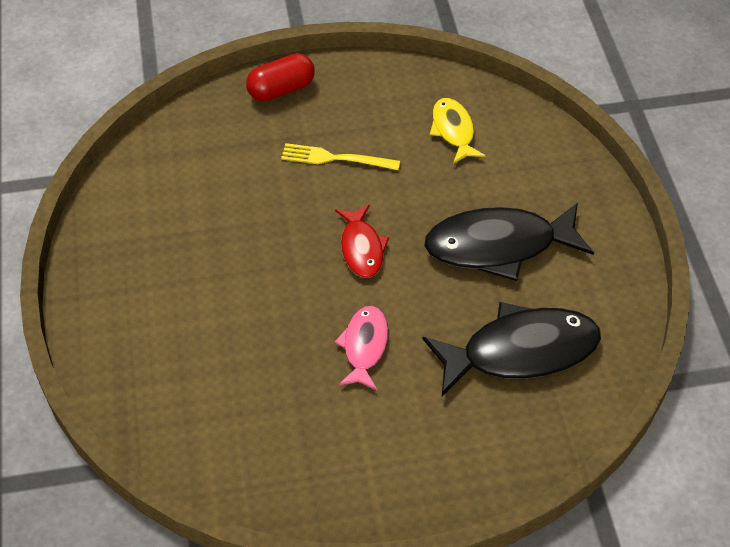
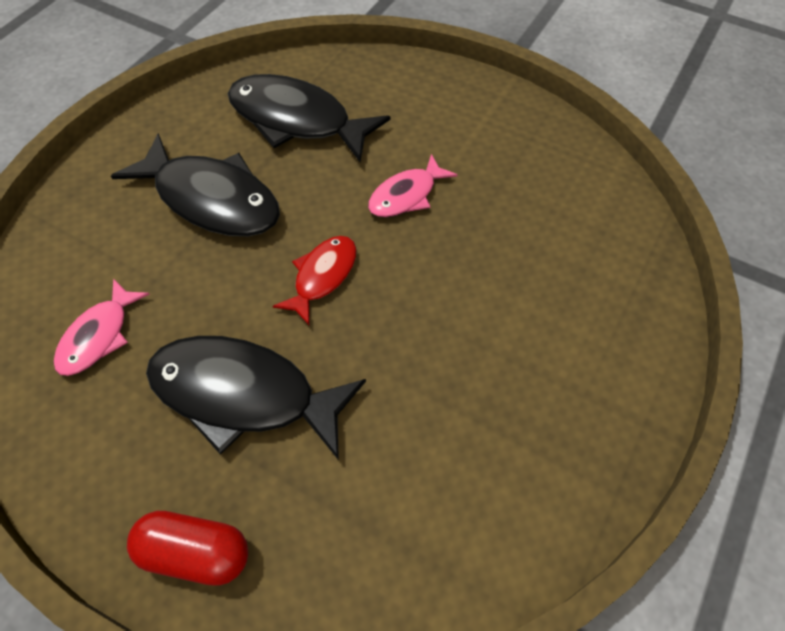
camera: 140 degrees left, 5 degrees up
(334, 158) = (244, 395): yellow fork -> black fish
(453, 130) = (99, 336): yellow fish -> pink fish

